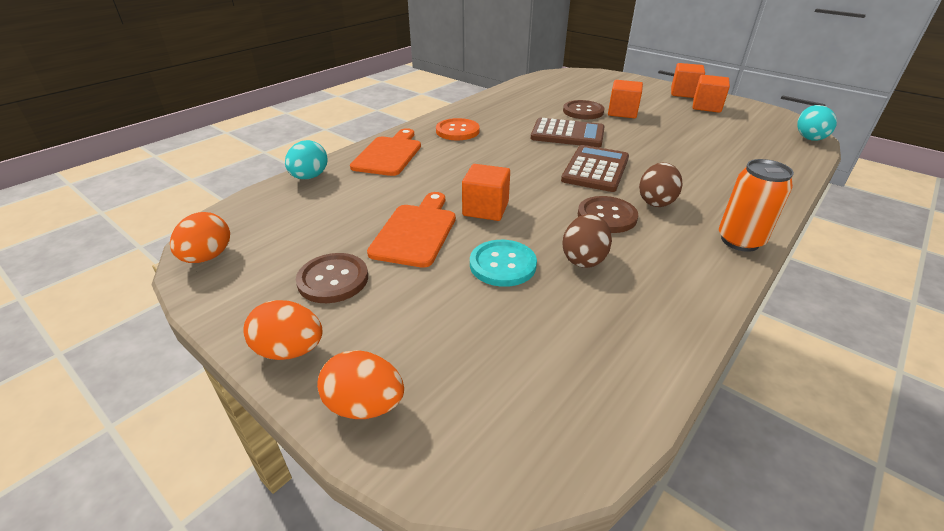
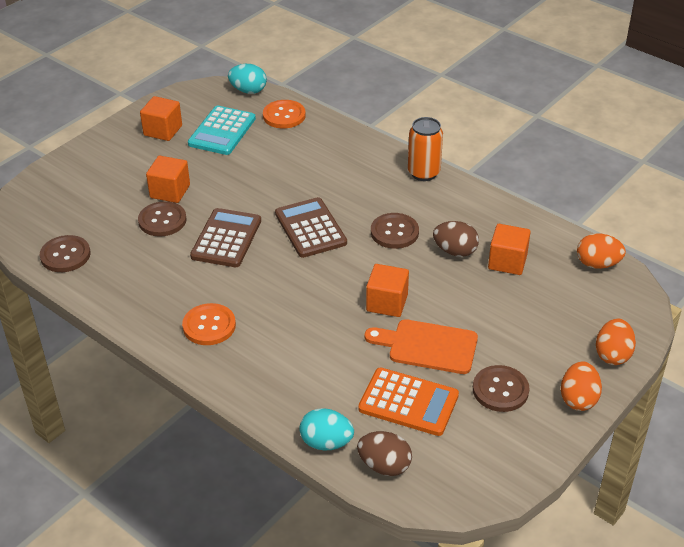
camera: 90 degrees left, 5 degrees up
(208, 257) = (481, 483): orange egg -> orange egg (597, 264)
(339, 218) = (408, 402): none -> orange calculator
(389, 154) = (270, 381): orange cutting board -> none
(502, 265) = (468, 294): turquoise button -> none
(533, 87) = (65, 255): none -> brown button
(595, 169) = (310, 228): brown calculator -> brown calculator turned 45 degrees clockwise
(656, 201) = (369, 202): brown egg -> brown egg (384, 466)
(684, 93) = (117, 137): orange cube -> orange cube (507, 262)
(726, 128) = (222, 131): none -> turquoise calculator
(782, 155) = (284, 115): none -> orange button

